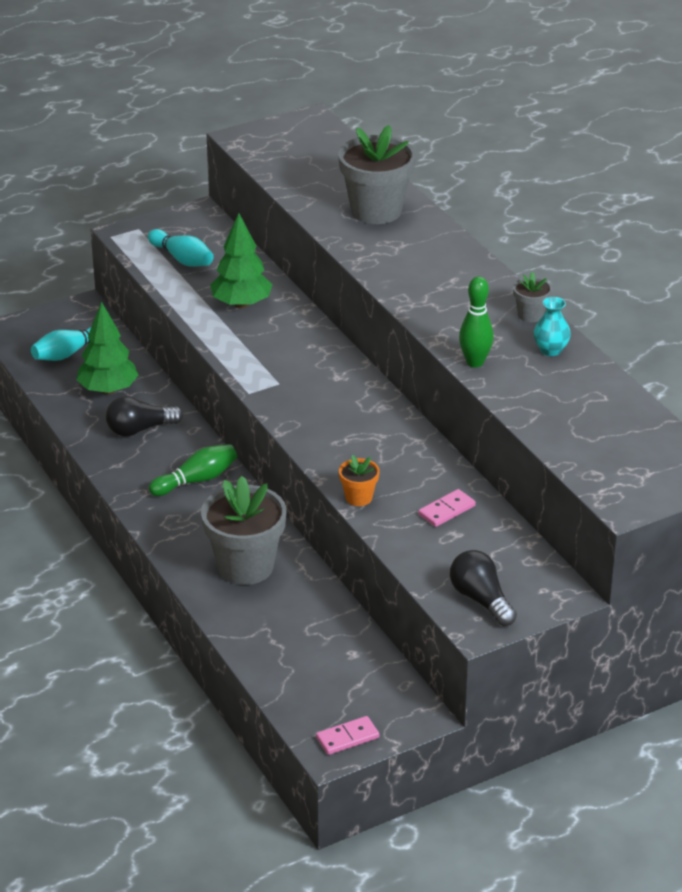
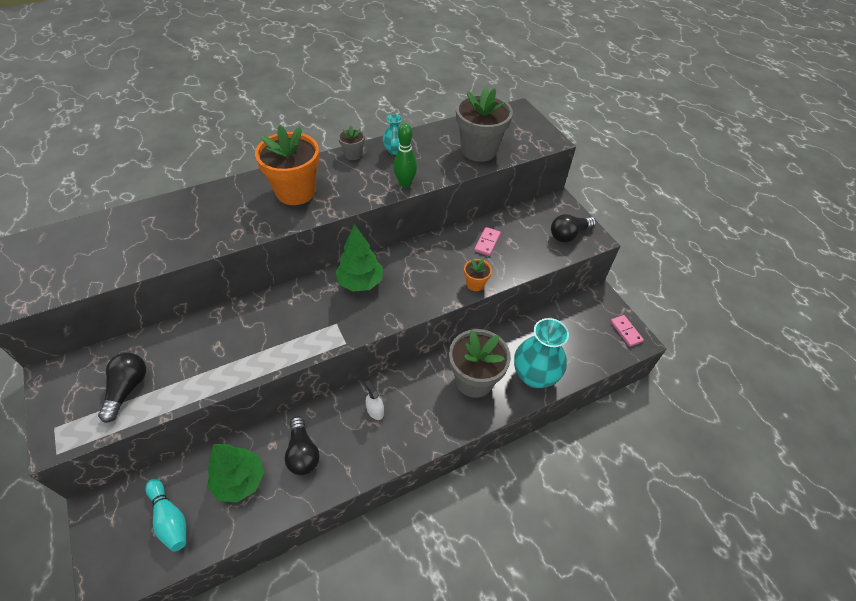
camera: 90 degrees left, 15 degrees up
(182, 259) = (127, 389): turquoise bowling pin -> black light bulb
(196, 480) = (375, 410): green bowling pin -> white spray bottle
(241, 304) = (218, 345): green tree -> green tree (360, 282)
(256, 626) = (534, 375): none -> turquoise vase
(376, 210) = (188, 218): grey flower pot -> grey flower pot (479, 150)
(439, 277) = (295, 192): none -> orange flower pot
(447, 510) = (487, 242): pink domino -> pink domino turned 60 degrees clockwise

